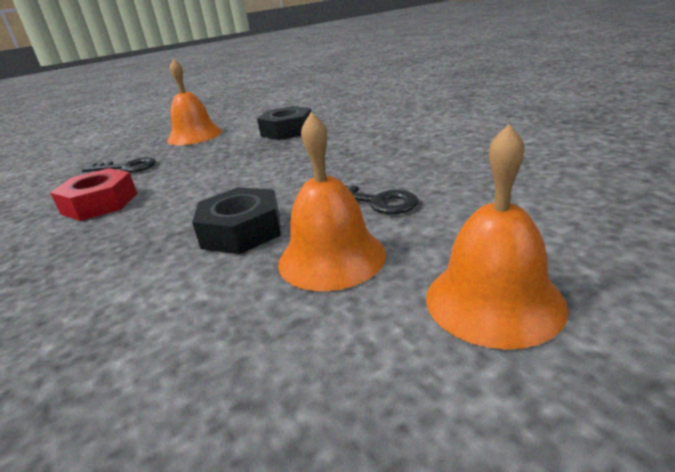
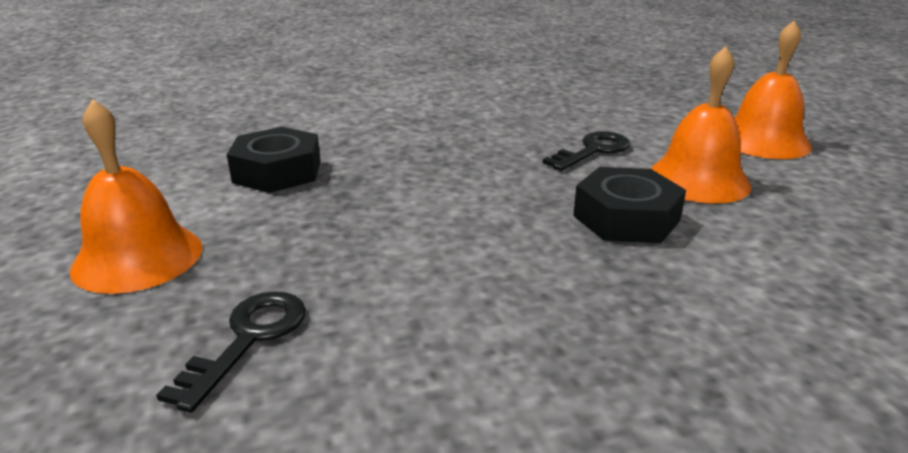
camera: 80 degrees left, 0 degrees up
(100, 203) = (444, 350): red nut -> none

